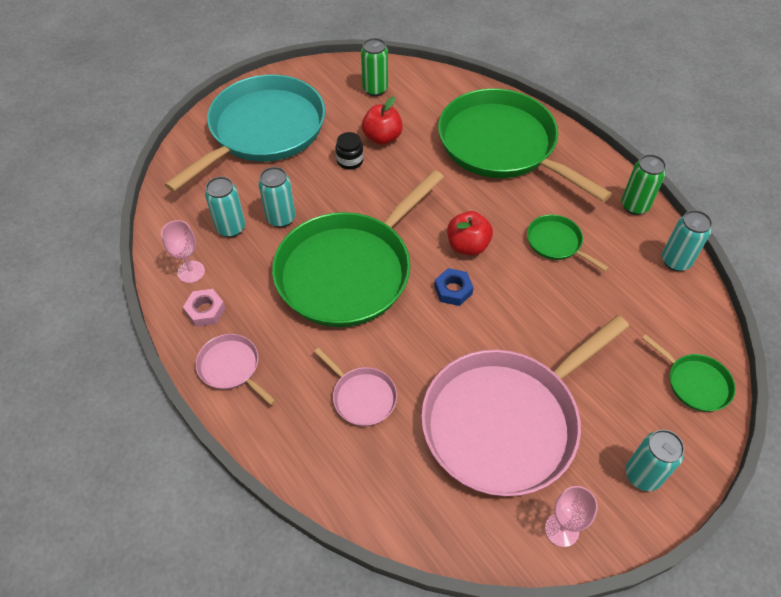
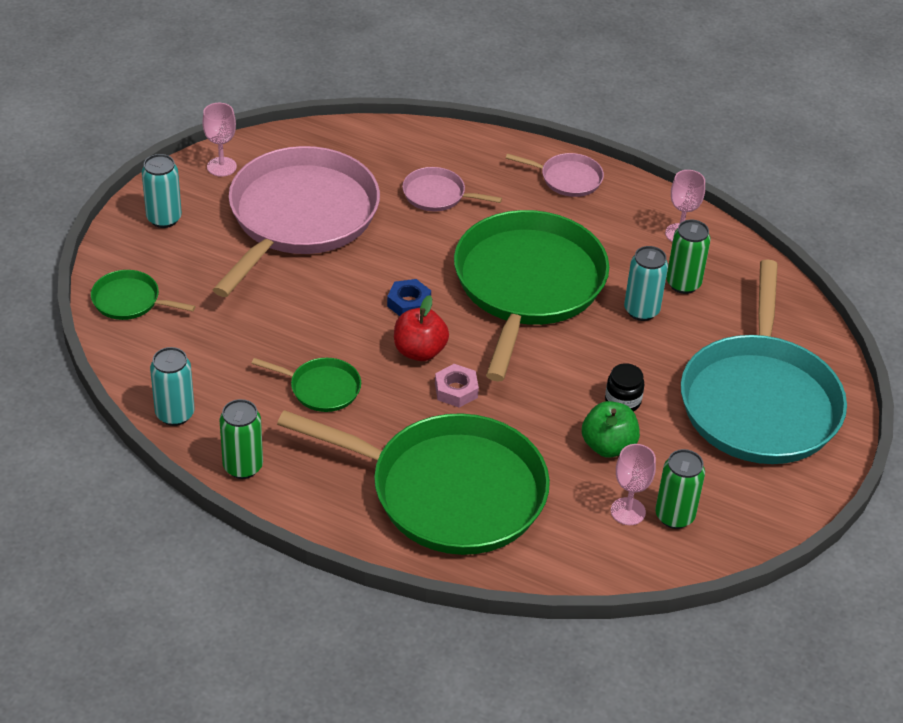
camera: 150 degrees right, 10 degrees down
(205, 311) = (633, 209): pink nut -> pink nut (456, 390)
(231, 228) = (683, 284): turquoise can -> green can
(382, 138) = (608, 446): red apple -> green apple
(400, 100) = (628, 511): none -> pink goblet

